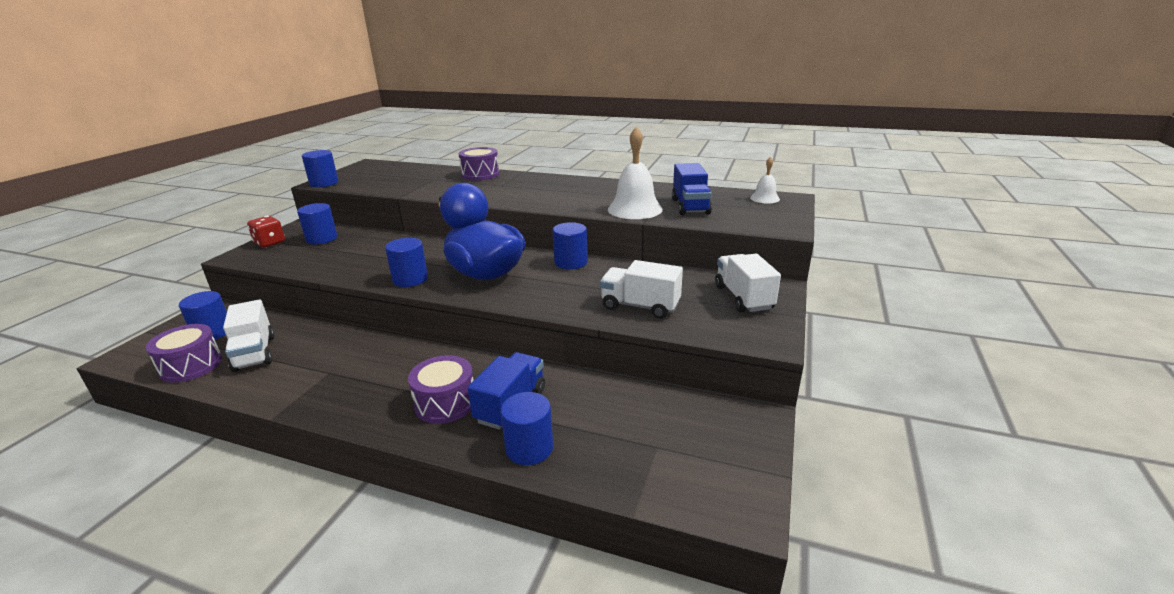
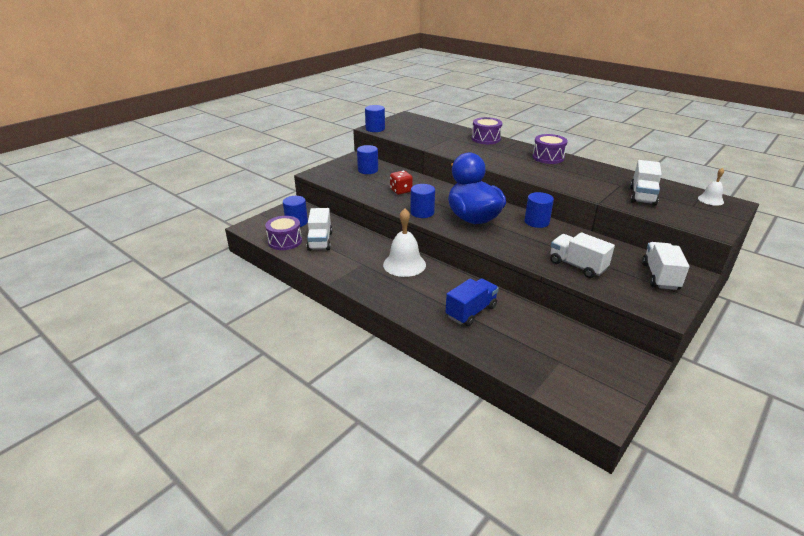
camera: 20 degrees right, 5 degrees up
(270, 243) = (335, 167): red dice -> red dice (401, 191)
(445, 403) = (430, 300): purple drum -> purple drum (548, 157)
(529, 448) = (476, 340): blue cylinder -> none
(635, 209) = (596, 190): white bell -> white bell (404, 264)
(690, 206) = (642, 196): blue truck -> white truck

